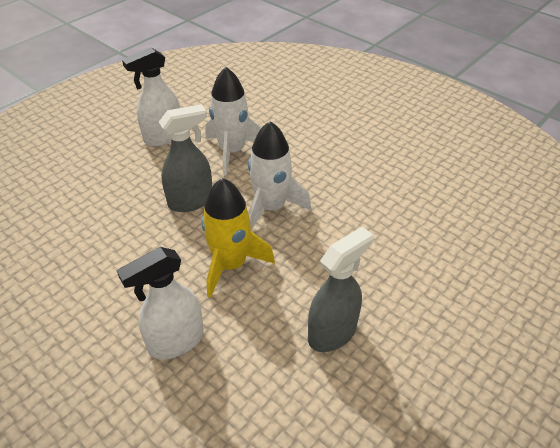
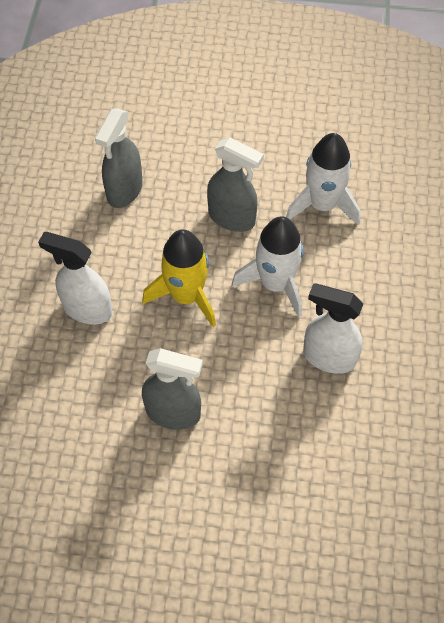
camera: 55 degrees right, 15 degrees up
(91, 251) = (124, 190): none -> grey spray bottle
(163, 137) = (292, 138): white spray bottle -> white spray bottle (328, 357)

